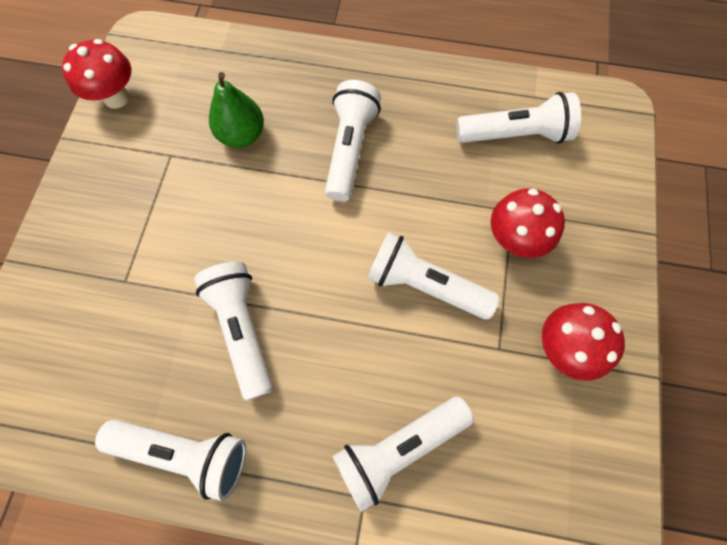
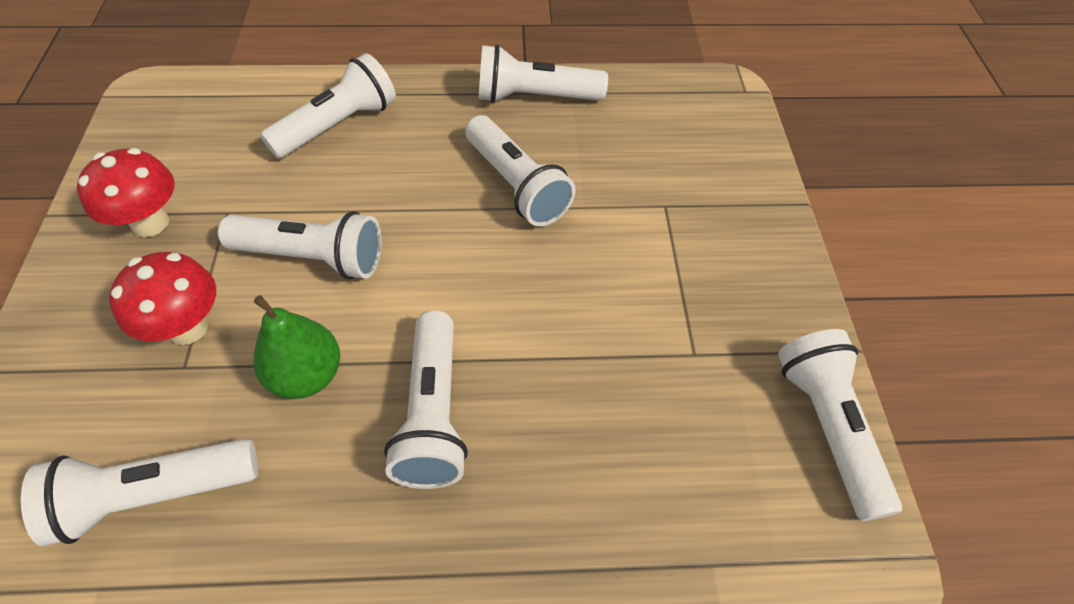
camera: 165 degrees right, 15 degrees down
(116, 97) = (827, 427): red mushroom -> white flashlight
(242, 135) = (605, 404): green pear -> green pear (306, 375)

